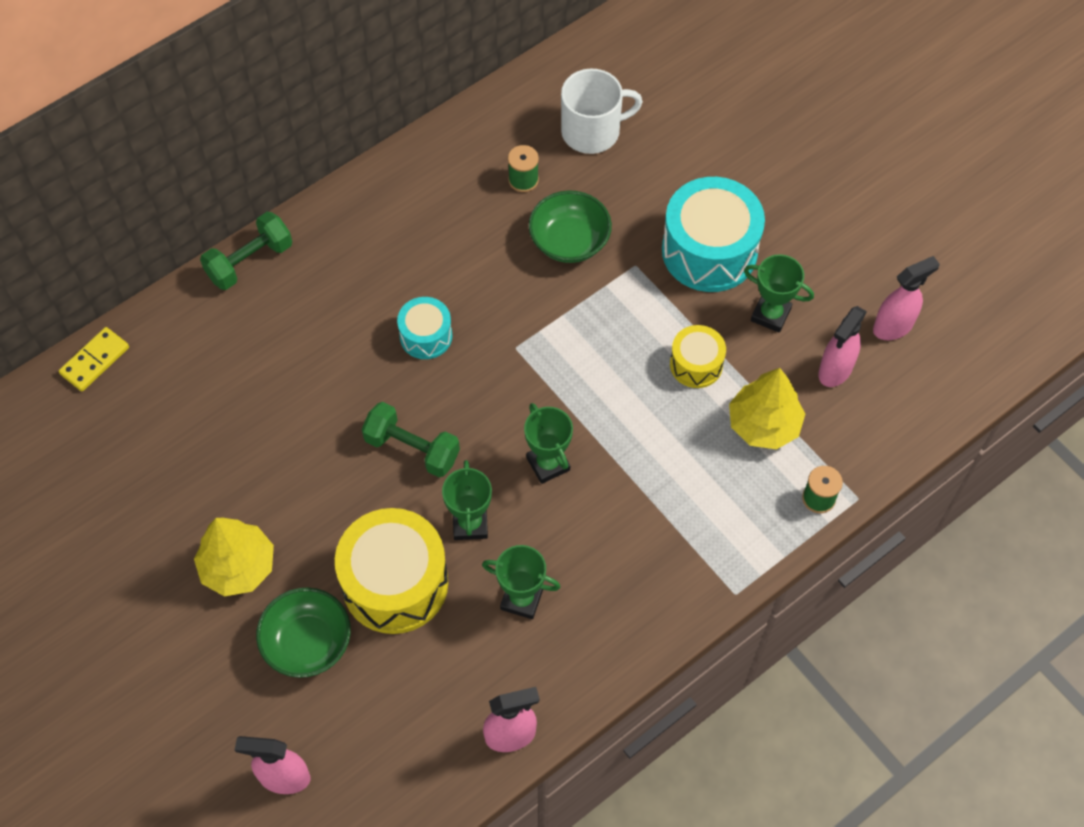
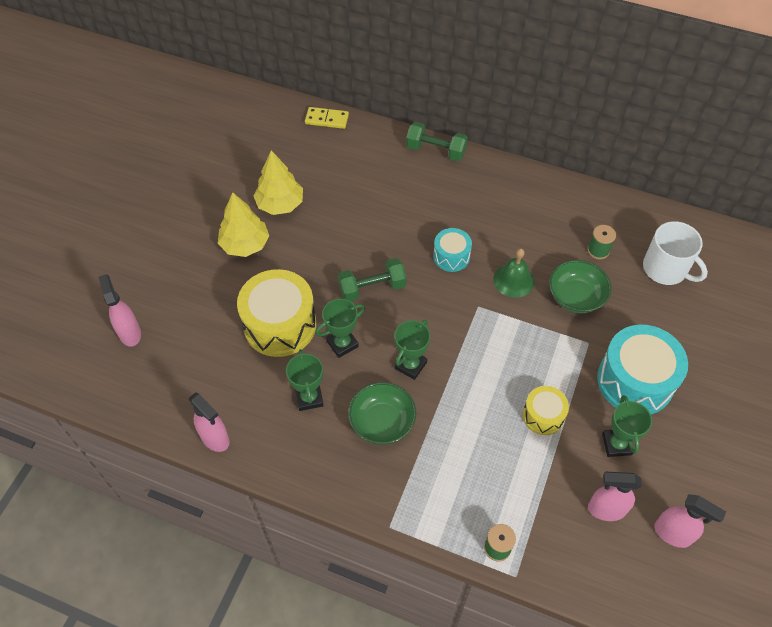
camera: 60 degrees right, 5 degrees down
(307, 642) = (218, 301): green bowl -> green bowl (382, 422)
(412, 448) = (372, 288): green dumbbell -> green dumbbell turned 75 degrees clockwise
(504, 290) = (513, 280): none -> green bell
(763, 424) = (528, 482): yellow tree -> yellow tree (280, 204)

